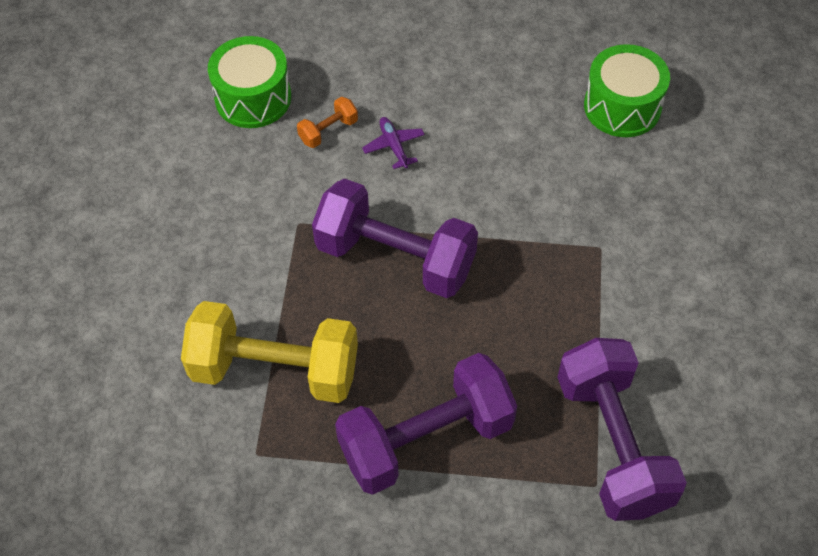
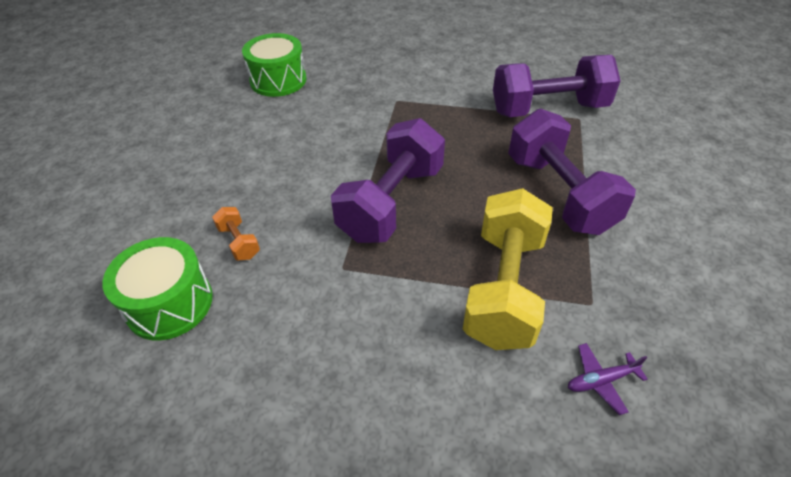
camera: 85 degrees left, 10 degrees down
(393, 146) = (272, 198): purple plane -> purple plane (601, 381)

